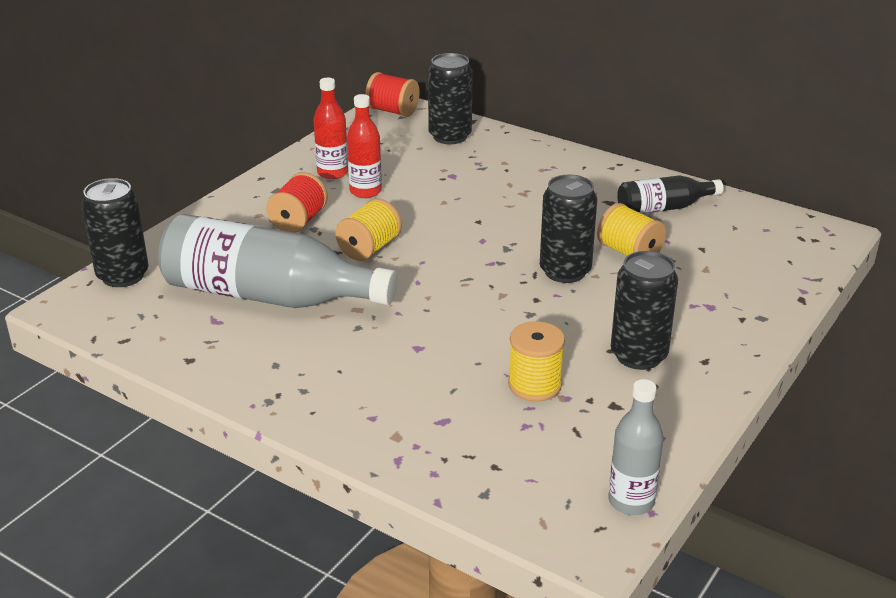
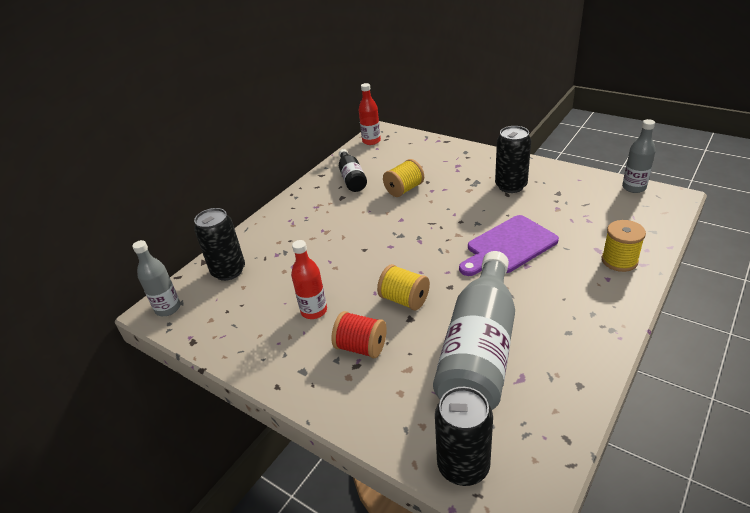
camera: 85 degrees left, 5 degrees up
(332, 173) = (277, 335): red bottle -> red bottle (371, 141)
(393, 111) = (168, 308): red spool -> grey bottle
(465, 336) = (508, 246): none -> purple cutting board
(534, 385) = (550, 218): yellow spool -> yellow spool (619, 260)
(565, 271) = (428, 211): black can -> none

